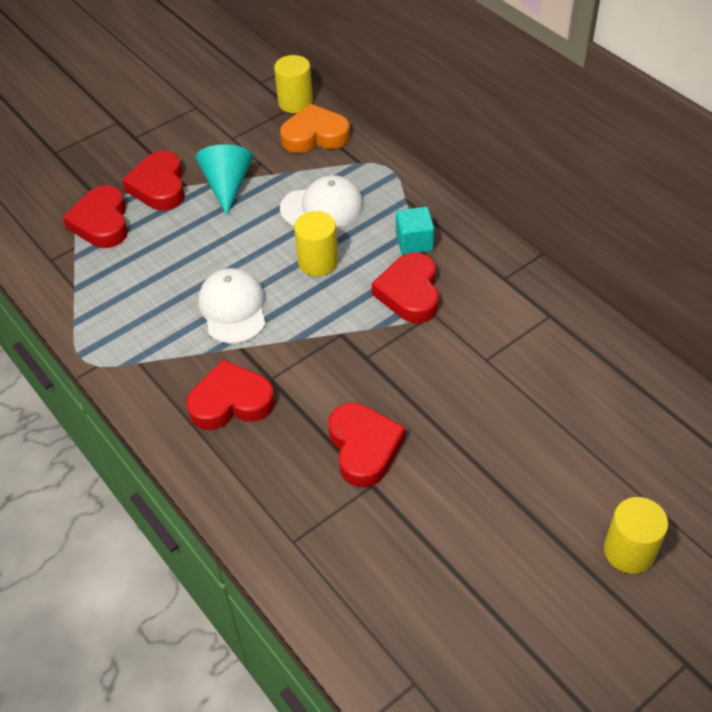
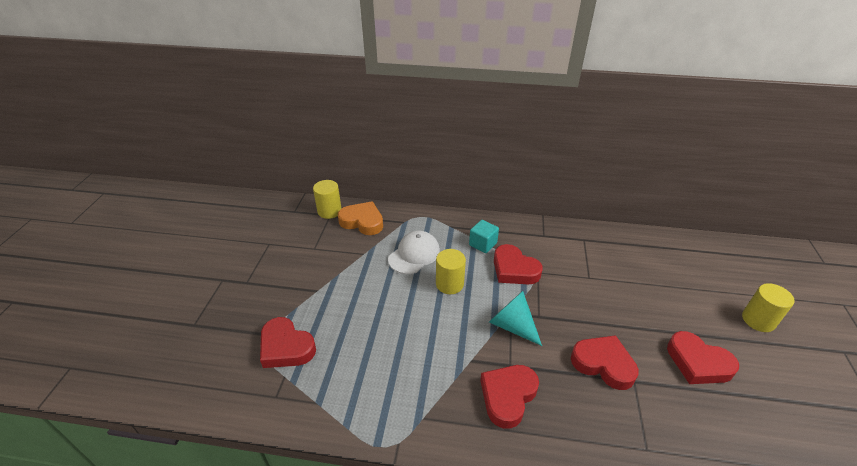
camera: 45 degrees left, 10 degrees down
(159, 186) = (300, 301): red heart -> red heart (698, 363)
(227, 186) = (344, 275): turquoise cone -> turquoise cone (512, 325)
(233, 308) = (437, 341): white cap -> none
(315, 135) = (362, 222): orange heart -> orange heart turned 75 degrees clockwise

